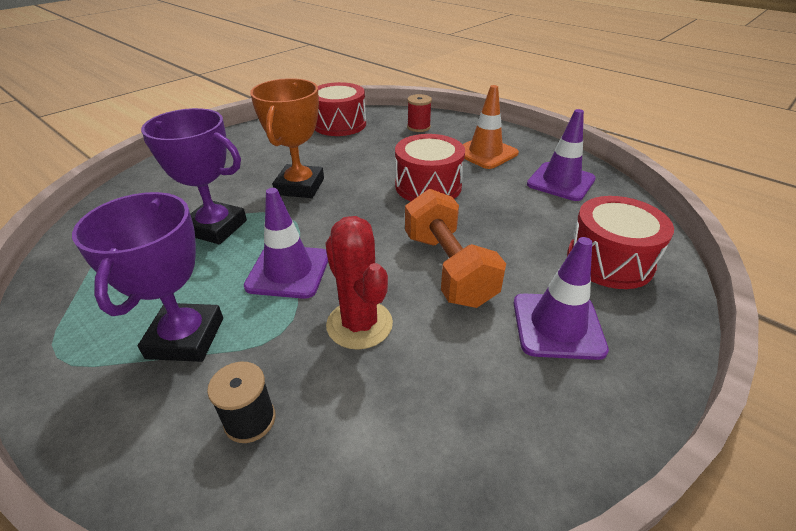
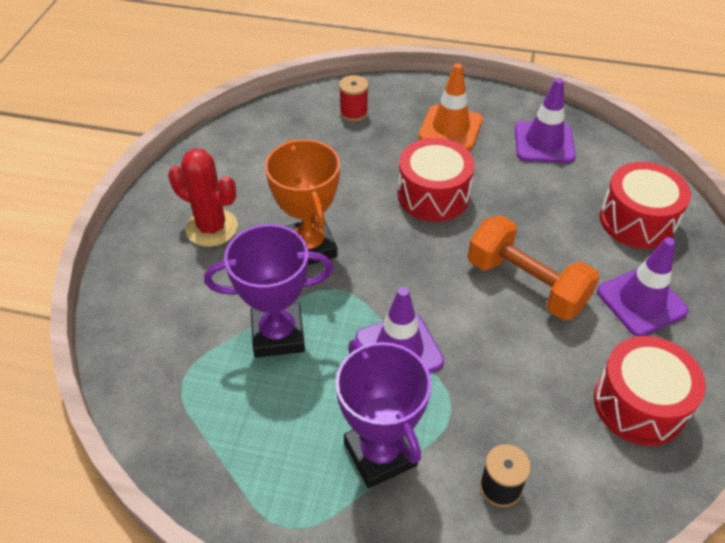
camera: 30 degrees left, 10 degrees up
(339, 124) = (262, 139): red drum -> red drum (639, 404)
(359, 324) = (504, 371): red cactus -> red cactus (212, 228)

